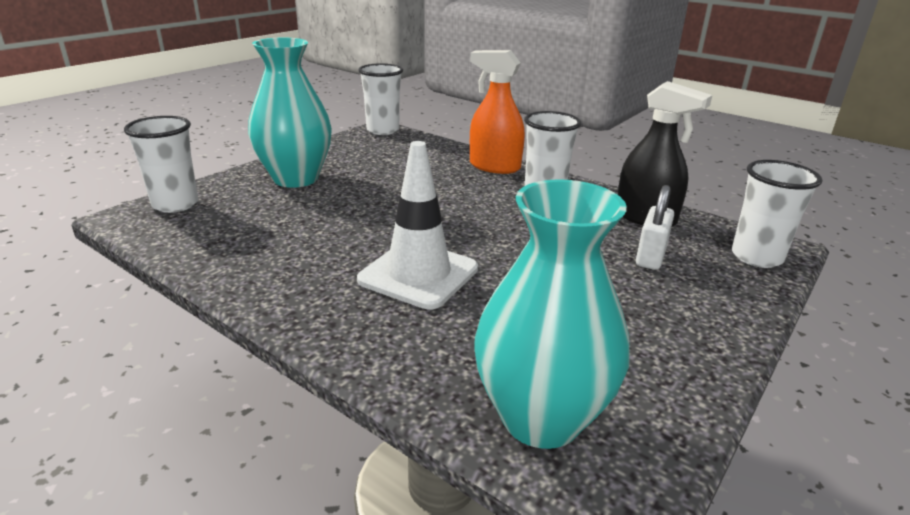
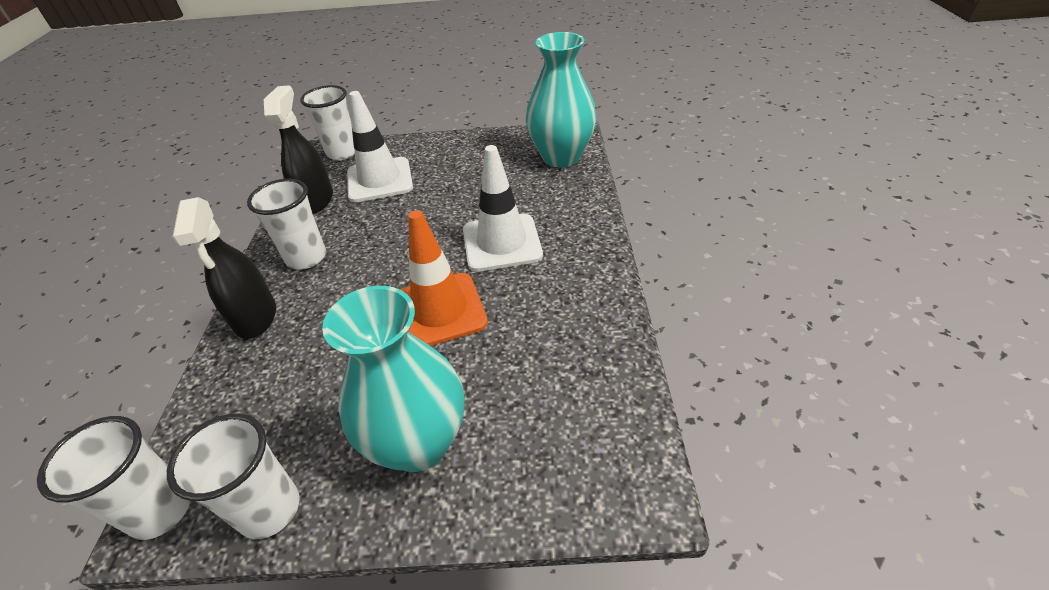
camera: 125 degrees left, 15 degrees up
(175, 204) = (579, 482): white cup -> white cup (270, 509)
(385, 217) = (439, 310): none -> orange traffic cone
(494, 167) = (255, 317): orange spray bottle -> black spray bottle
(650, 257) = (380, 180): white padlock -> white traffic cone

